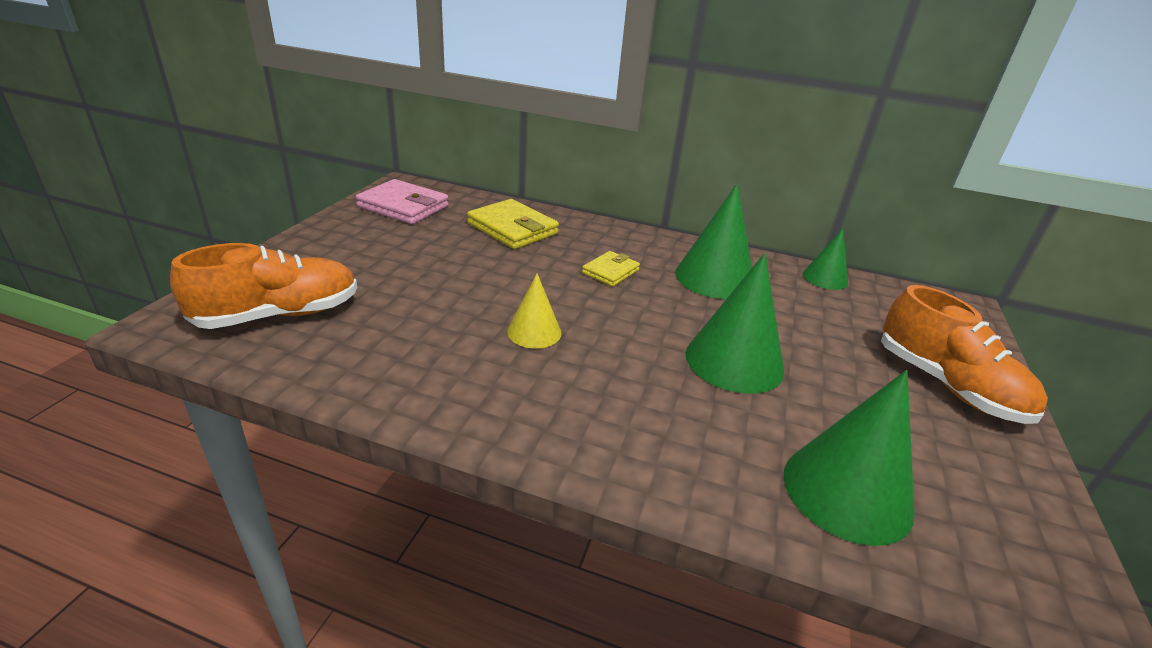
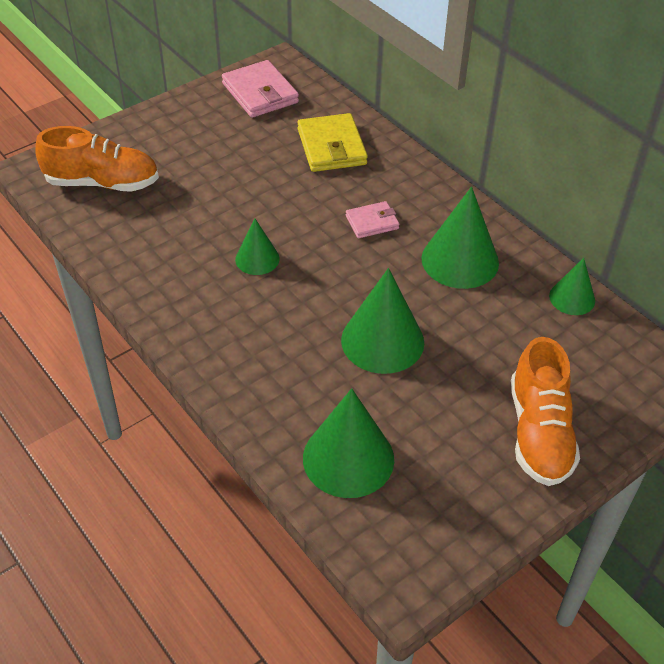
camera: 35 degrees right, 15 degrees up
(534, 332) = (257, 259): yellow cone -> green cone
(610, 271) = (372, 222): yellow wallet -> pink wallet

